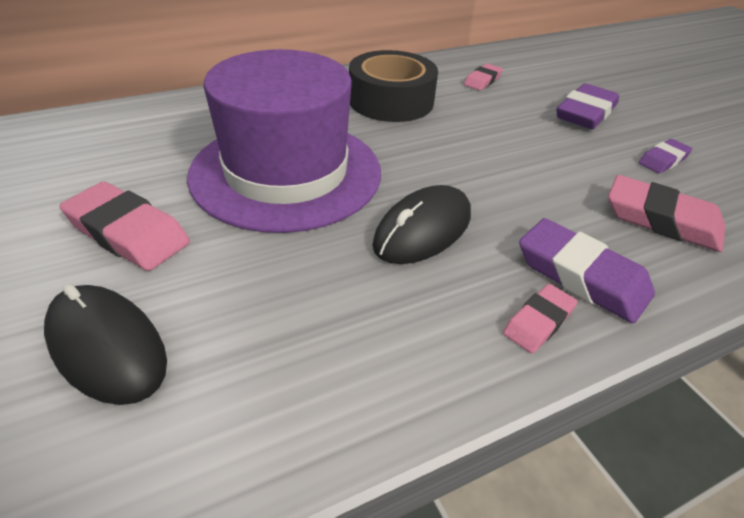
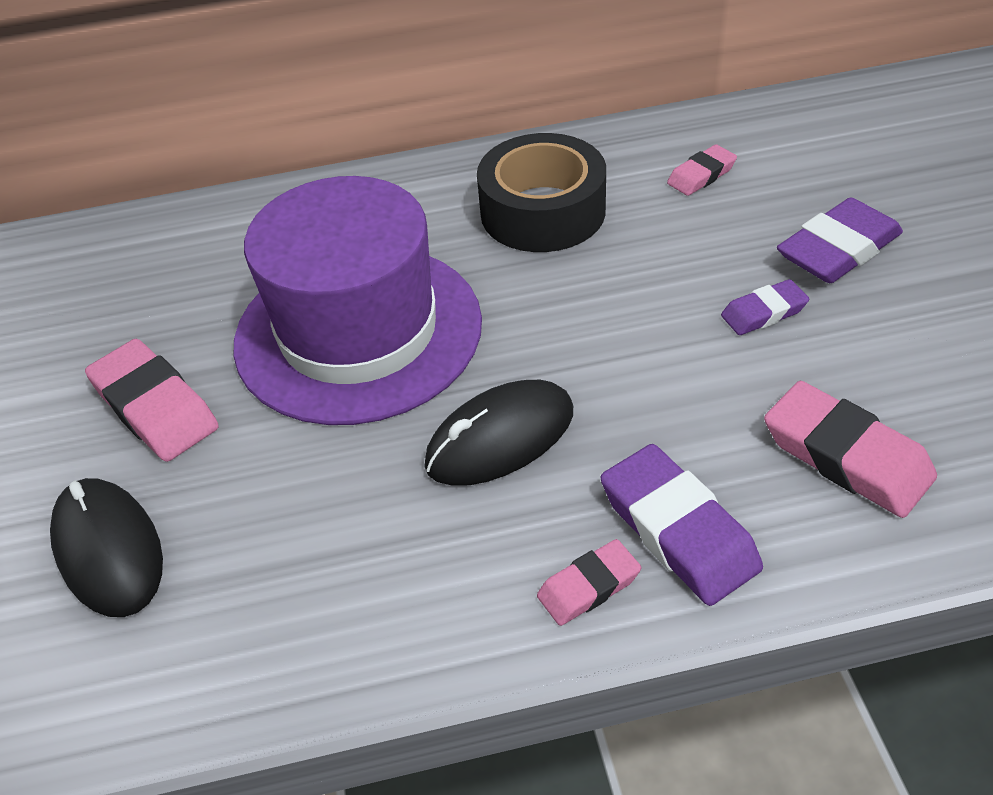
camera: 20 degrees right, 5 degrees up
(663, 160) = (915, 350): purple eraser -> purple eraser (763, 312)

